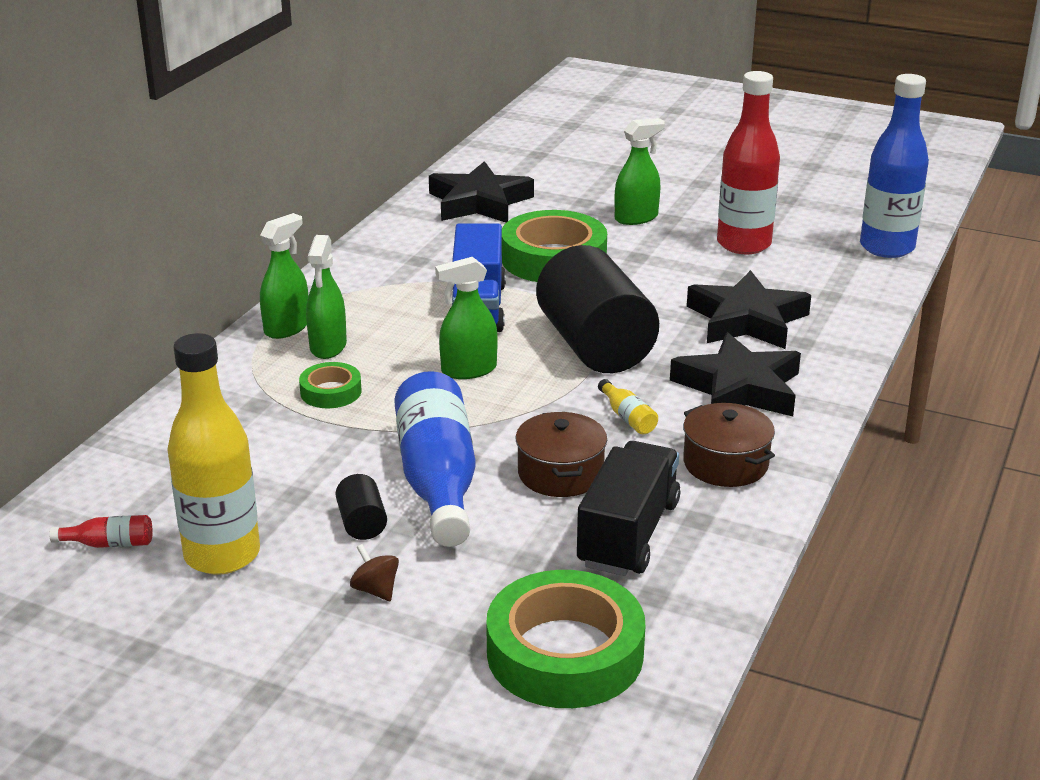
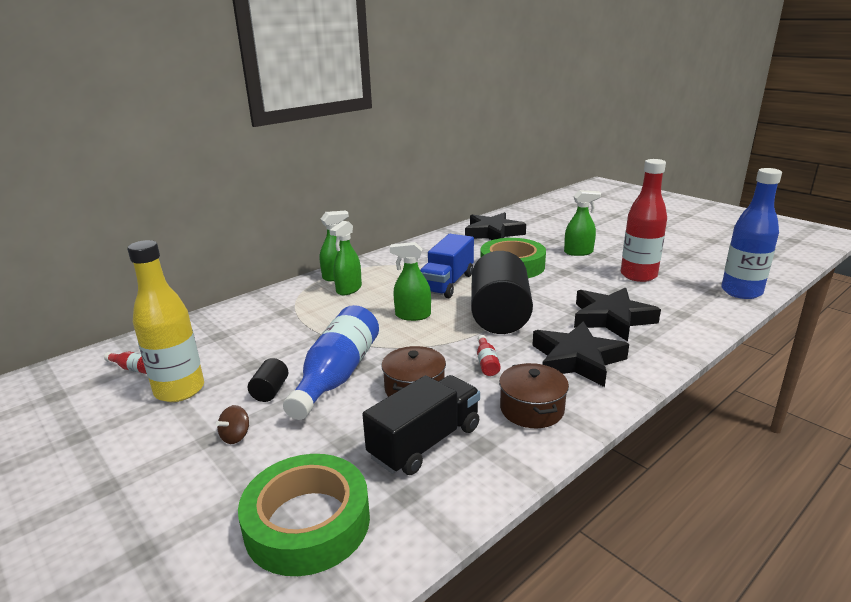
camera: 25 degrees right, 5 degrees down
(331, 392) = (327, 312): green tape -> none
(375, 590) = (236, 436): brown spinning top -> brown spinning top turned 135 degrees counterclockwise
(627, 417) = (486, 363): yellow bottle -> red bottle

